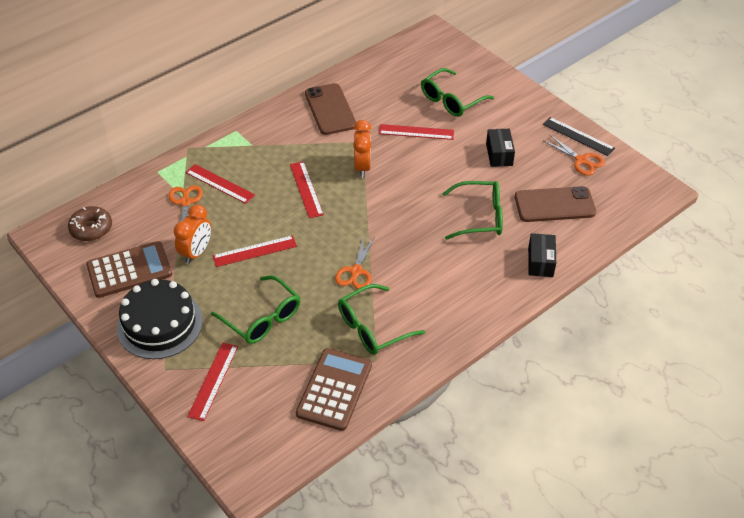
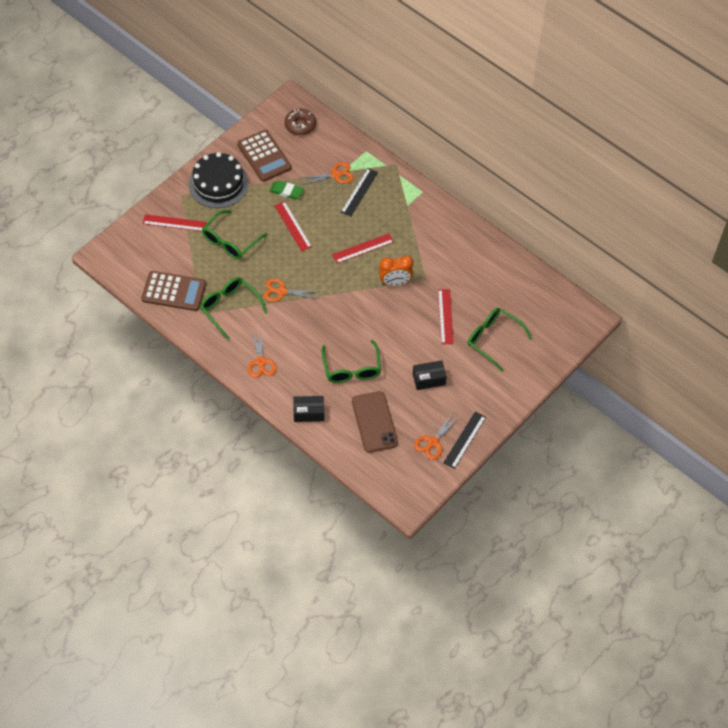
camera: 80 degrees right, 10 degrees up
(196, 252) = (286, 191): orange clock -> green eraser
(220, 184) = (359, 192): red ruler -> black ruler
(330, 109) = (462, 252): brown phone -> none
(462, 302) = (261, 362): none -> orange scissors

